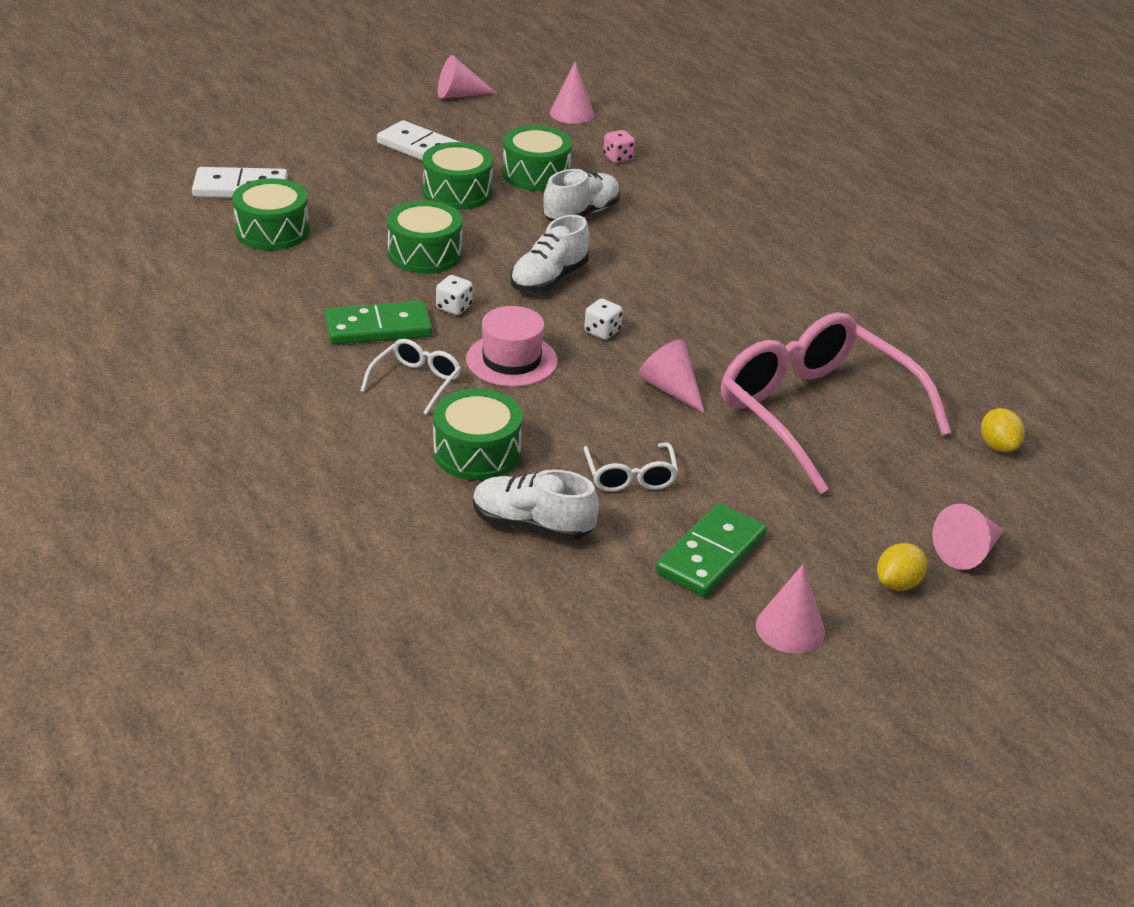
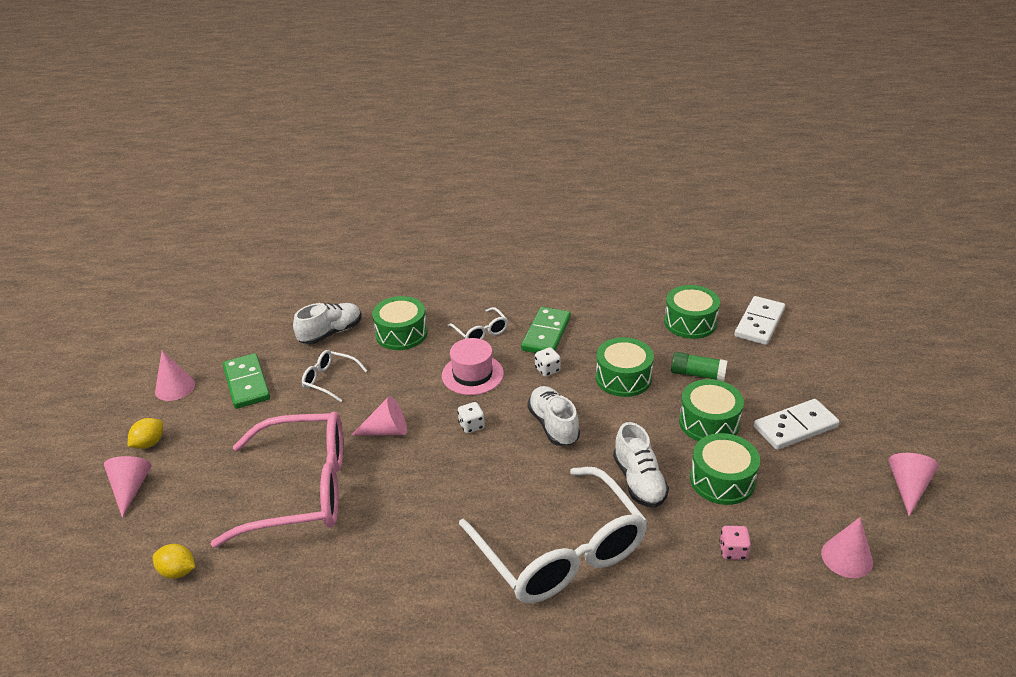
camera: 125 degrees right, 0 degrees up
(378, 210) = (697, 374): none -> green glue stick
(710, 235) = (560, 551): none -> white glasses
(898, 583) = (149, 443): yellow lemon -> yellow lemon turned 45 degrees clockwise

